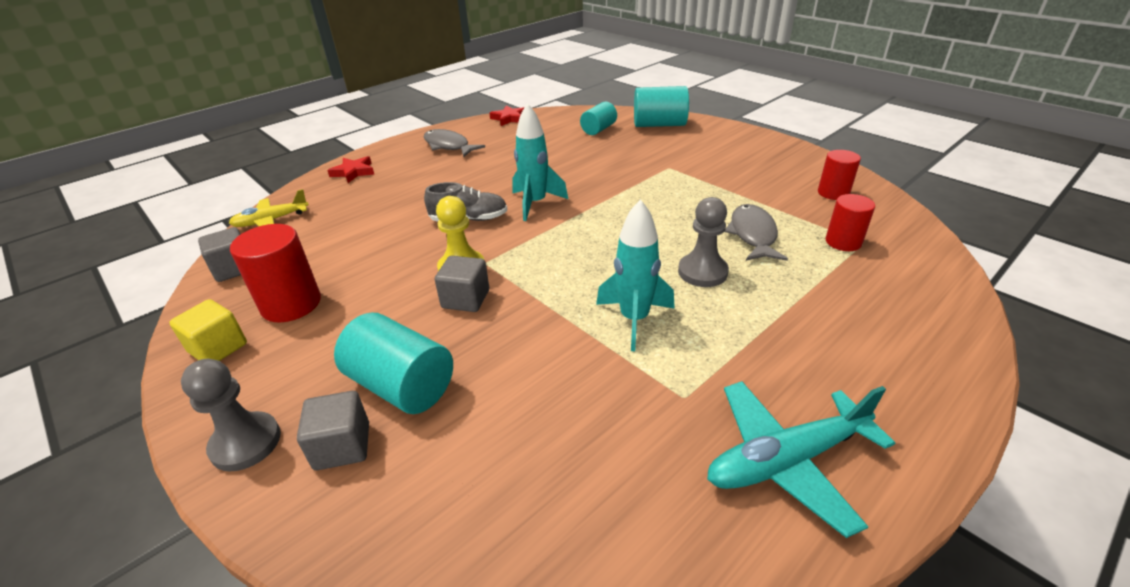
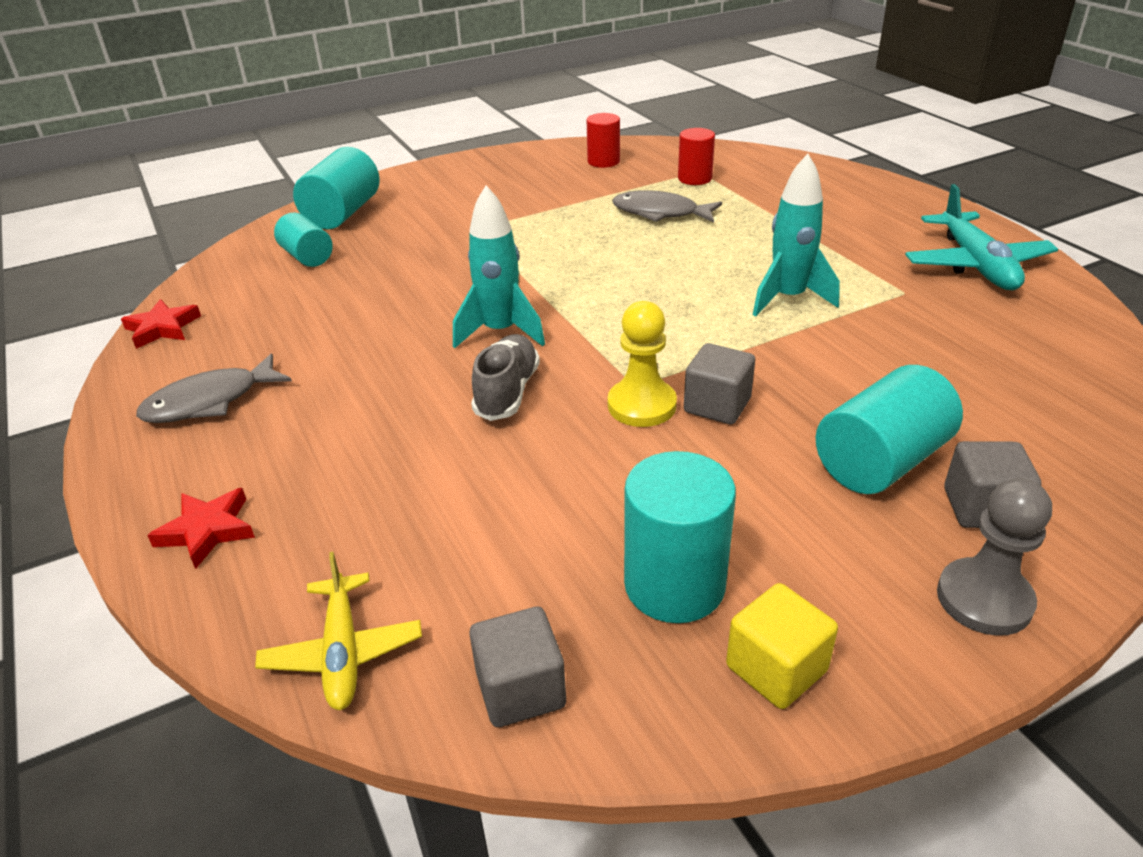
camera: 75 degrees left, 0 degrees up
(291, 304) = (674, 585): red cylinder -> turquoise cylinder
(702, 272) = (717, 250): grey pawn -> none

